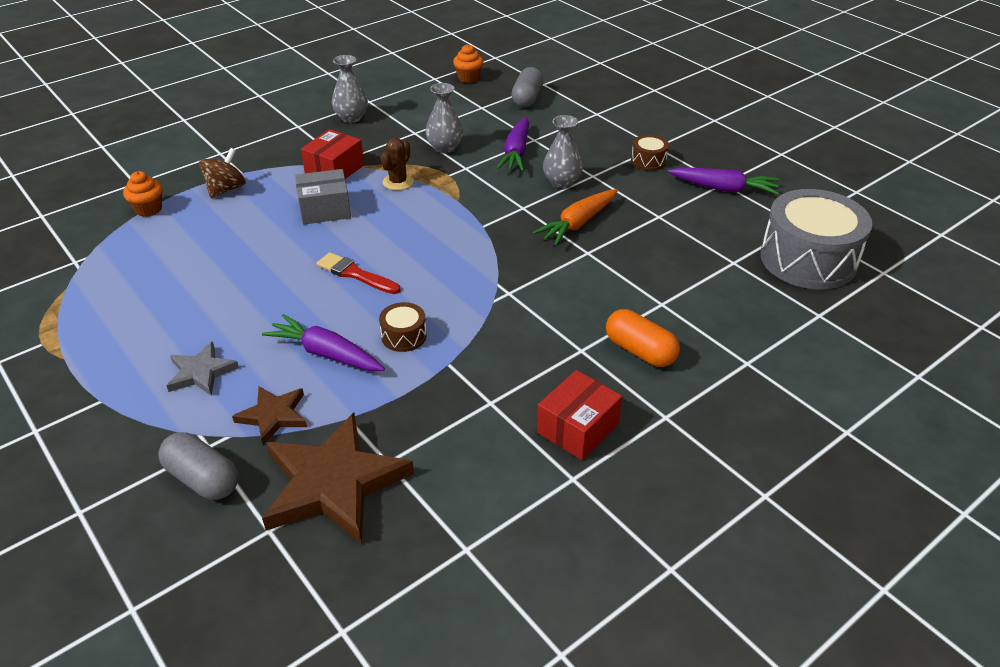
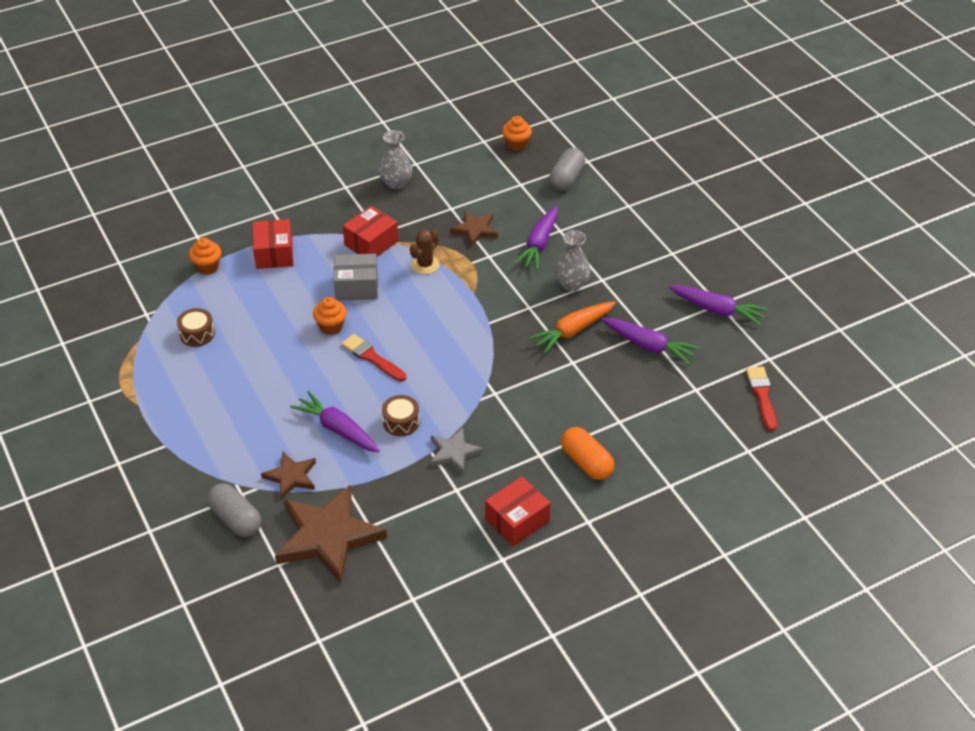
camera: 10 degrees right, 5 degrees up
(201, 372) = (240, 432): grey star -> grey star (454, 453)
(226, 189) = (274, 254): brown spinning top -> red box
(301, 249) = (331, 326): none -> orange cupcake
(445, 148) = (475, 230): grey vase -> brown star
(648, 161) = (658, 269): brown drum -> brown drum (197, 334)
(665, 228) = (648, 346): none -> purple carrot
(808, 259) = (762, 395): grey drum -> red brush

